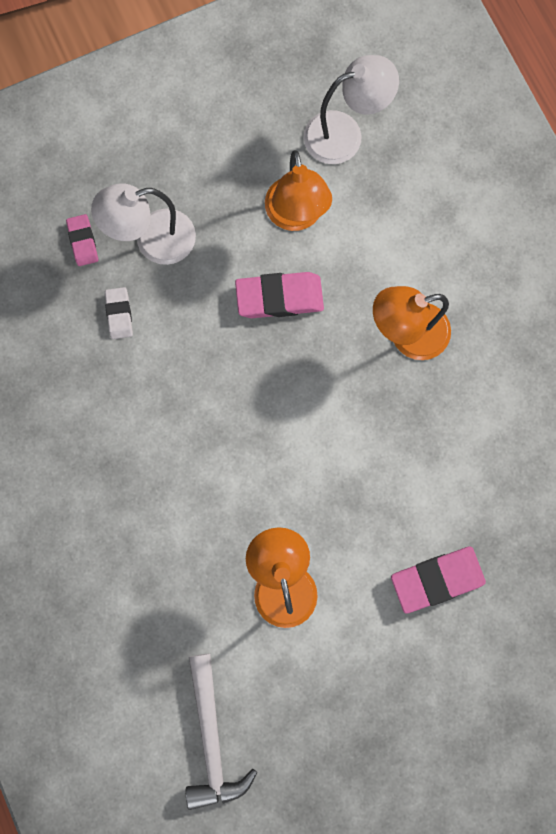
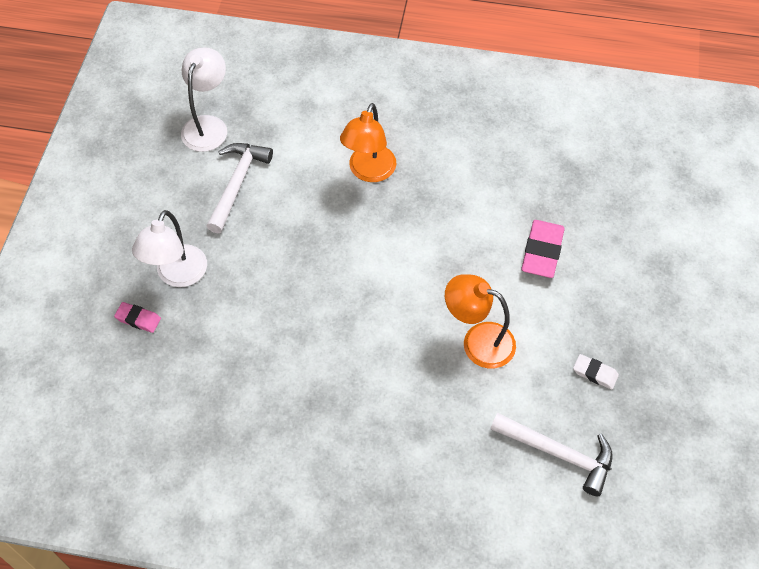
camera: 55 degrees left, 20 degrees down
(119, 314) = (210, 328): white eraser -> white eraser (595, 373)
(279, 297) = (283, 226): pink eraser -> none
(296, 216) = (237, 184): orange lamp -> white hammer

